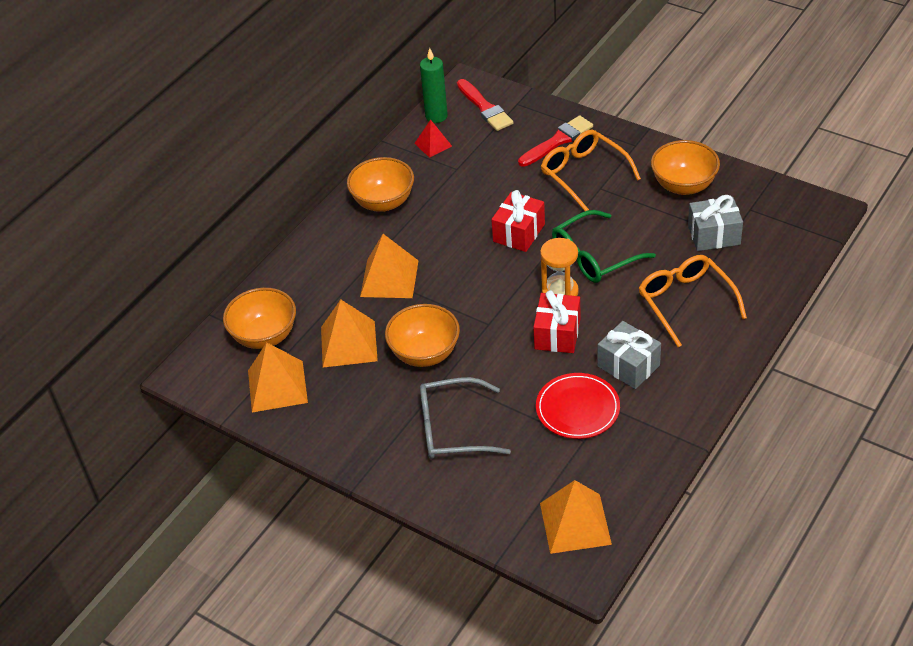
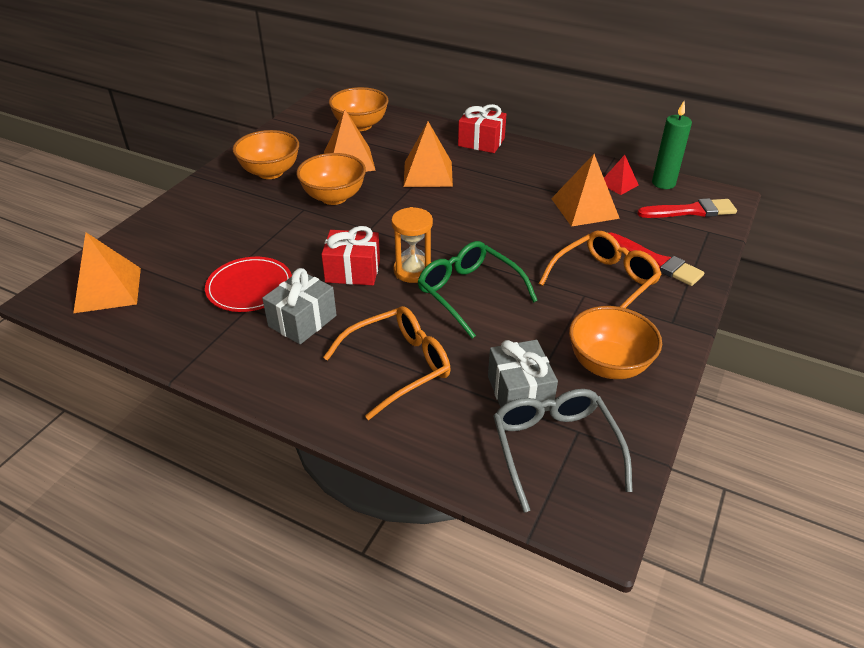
camera: 80 degrees right, 5 degrees down
(277, 386) = (306, 135): orange pyramid -> orange pyramid (584, 208)
(383, 202) = (527, 164): orange bowl -> orange bowl (270, 172)
(451, 429) = (242, 216): grey glasses -> grey glasses (554, 447)
(485, 108) = (691, 211): red brush -> red brush turned 150 degrees counterclockwise
(519, 233) = (499, 241): red gift -> red gift (481, 142)

